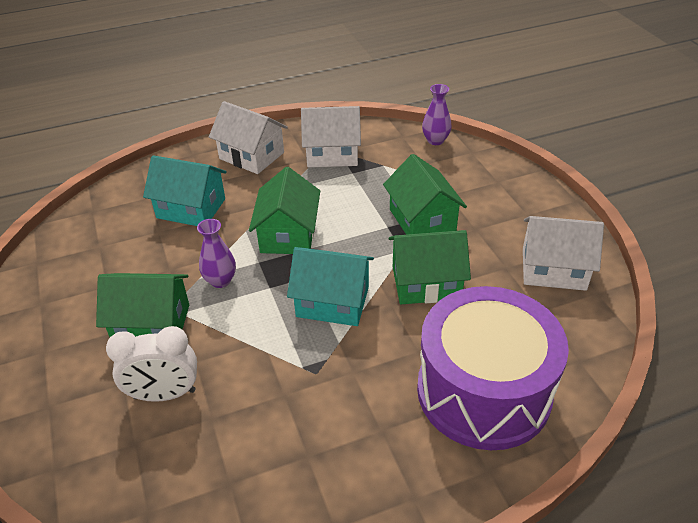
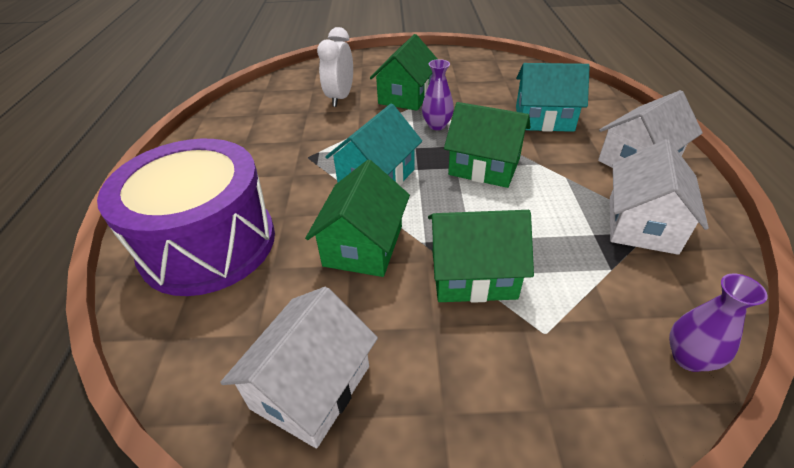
camera: 110 degrees right, 0 degrees up
(191, 208) = (544, 119): turquoise house -> turquoise house turned 60 degrees clockwise

